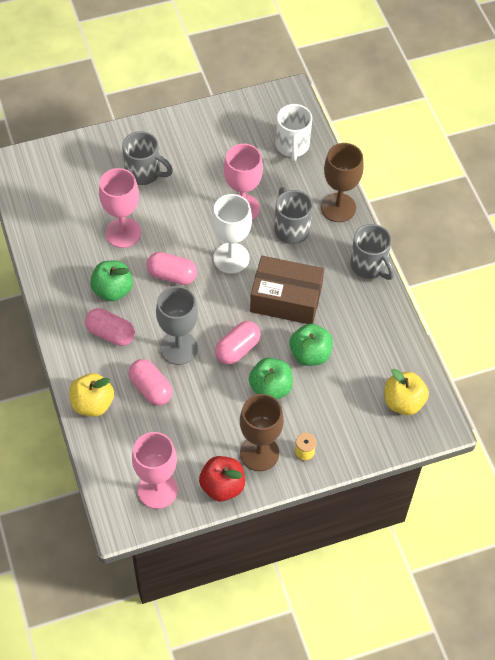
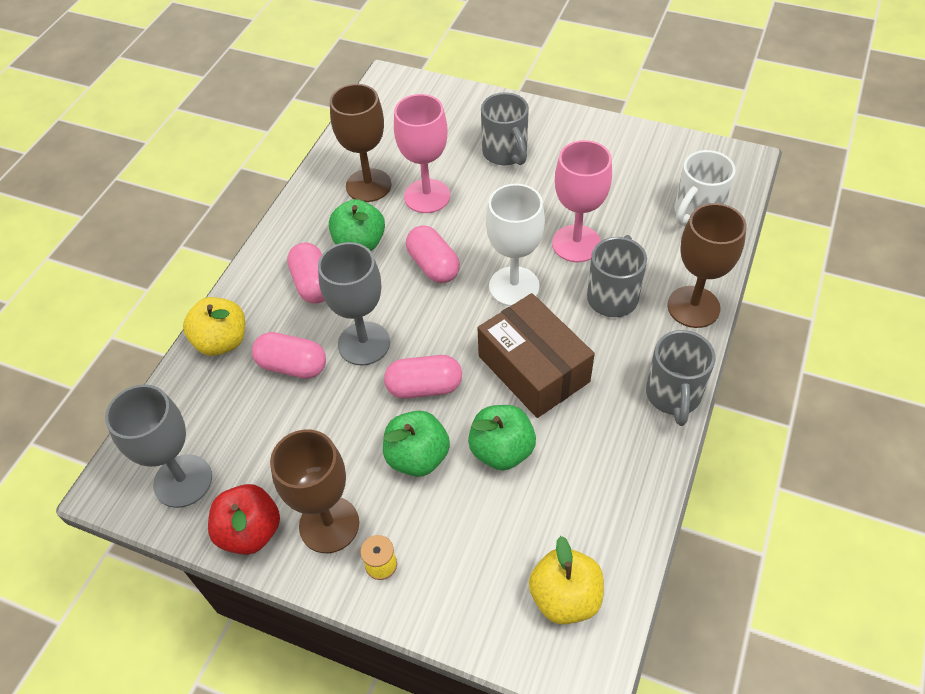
camera: 45 degrees right, 5 degrees down
(77, 248) = (368, 185): none -> brown goblet
(151, 388) = (292, 366): pink capsule -> pink capsule turned 75 degrees counterclockwise
(157, 490) = (183, 481): pink goblet -> grey goblet

